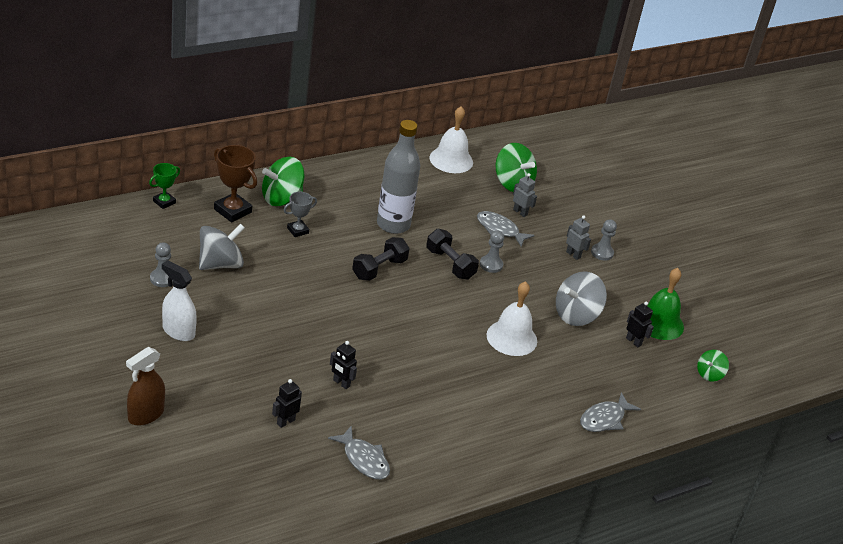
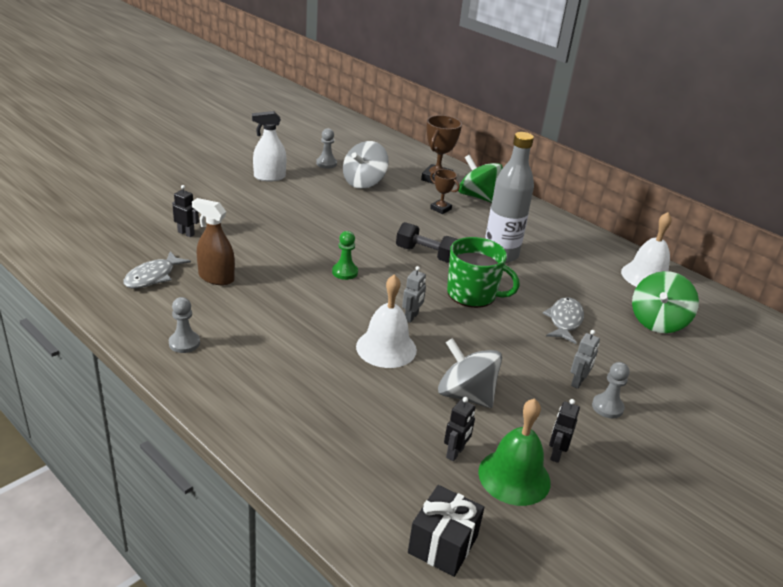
camera: 75 degrees right, 5 degrees down
(145, 415) = (167, 178): brown spray bottle -> brown spray bottle (216, 277)
(164, 202) = (418, 152): green trophy -> none
(178, 331) = (269, 177): white spray bottle -> white spray bottle turned 120 degrees counterclockwise
(220, 264) = (364, 182): grey spinning top -> grey spinning top turned 90 degrees clockwise
(298, 230) = (440, 209): grey trophy -> brown trophy
(341, 383) = (250, 253): black robot -> black robot (556, 454)
(393, 329) = (345, 272): none -> green pawn
(450, 264) = (473, 294): black dumbbell -> green mug
(491, 265) = (497, 321): grey pawn -> grey pawn (184, 343)
(520, 212) = (612, 332): grey robot -> grey robot (411, 317)
(604, 419) = (289, 437): grey fish -> none
(709, 374) = (443, 544): green spinning top -> black gift

